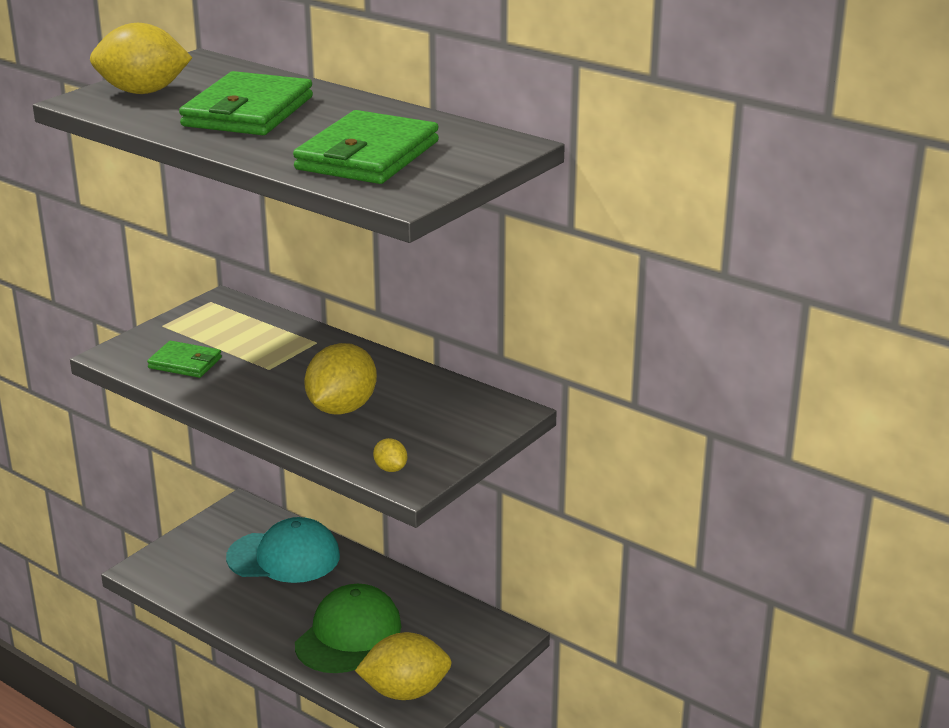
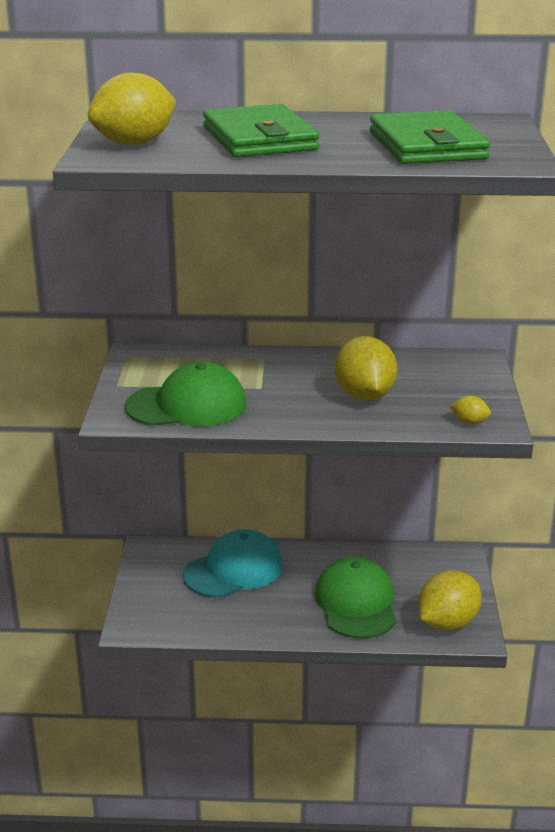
camera: 35 degrees left, 0 degrees up
(185, 363) = (187, 405): green wallet -> green cap

